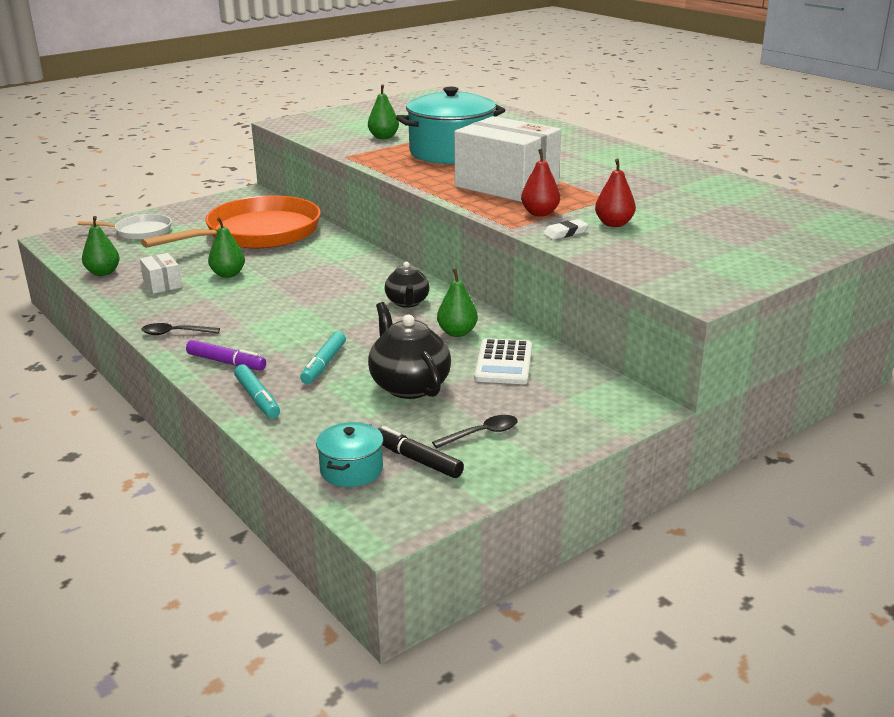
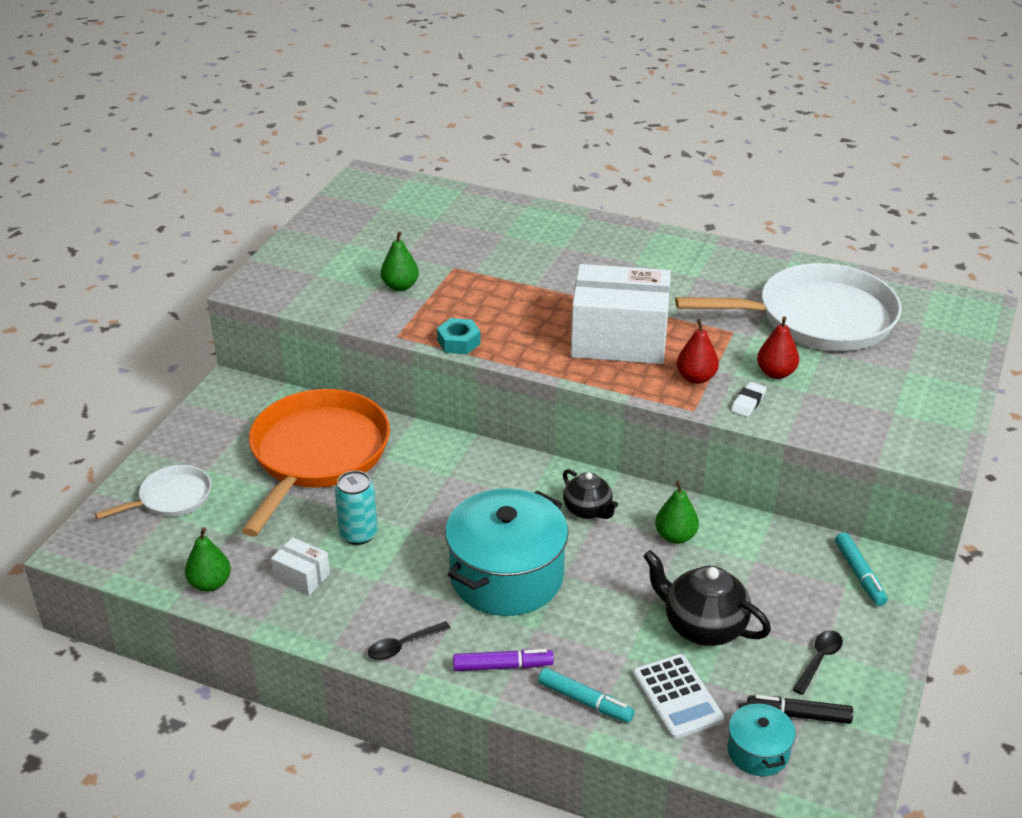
camera: 30 degrees left, 10 degrees up
(228, 274) = (358, 534): green pear -> turquoise can
(324, 364) = (598, 630): turquoise marker -> turquoise marker (859, 574)
(383, 166) = (458, 342): none -> turquoise nut
(451, 152) = (503, 295): turquoise pot -> turquoise pot (506, 576)
(503, 363) = (753, 561): white calculator -> white calculator (677, 697)
(698, 205) = (818, 318): none -> white pan

